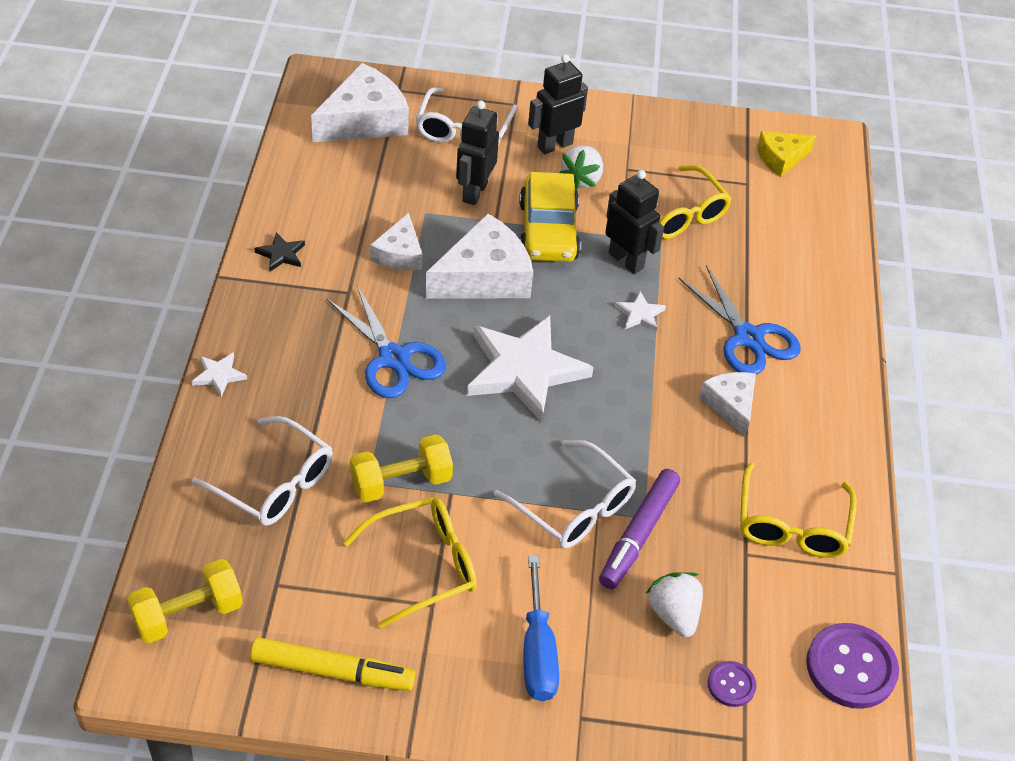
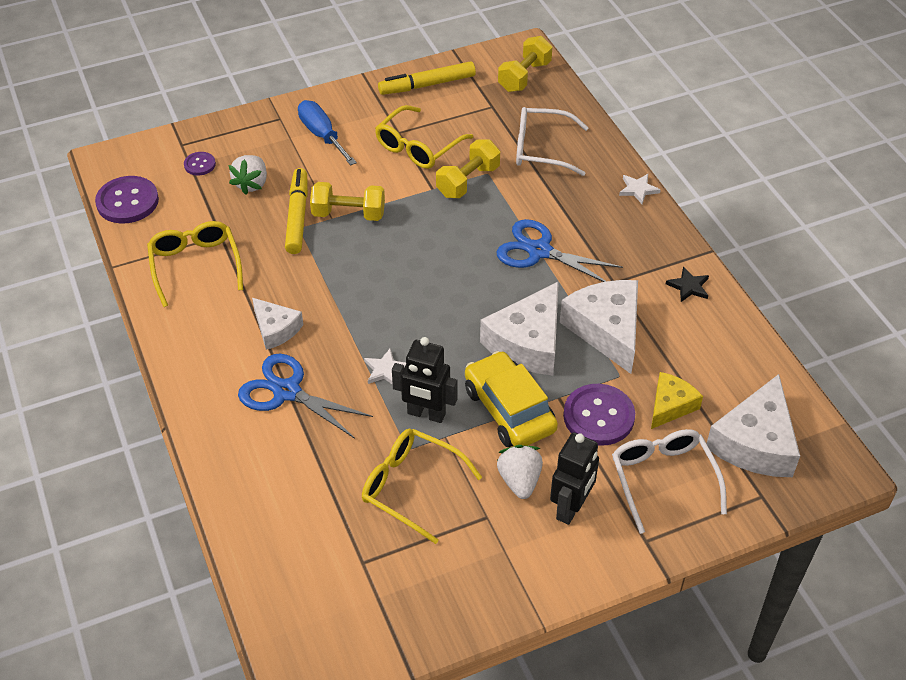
camera: 155 degrees right, 0 degrees up
(399, 254) = (606, 329): white cheese -> white cheese, size x1.72
(474, 192) = (598, 416): black robot -> purple button
(524, 370) = (443, 285): white star -> none
(574, 507) = (348, 214): white glasses -> yellow dumbbell
(638, 534) = (297, 216): purple marker -> yellow marker
(673, 614) = (251, 184): white strawberry -> white strawberry turned 60 degrees clockwise
(781, 158) = (343, 617): yellow cheese -> yellow cheese (670, 405)

